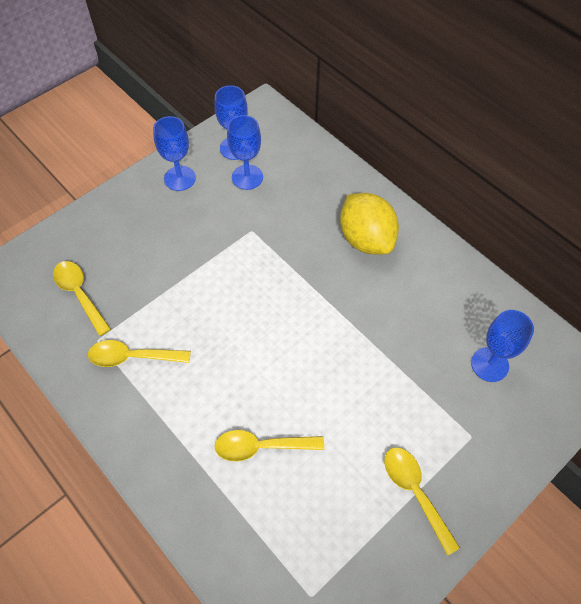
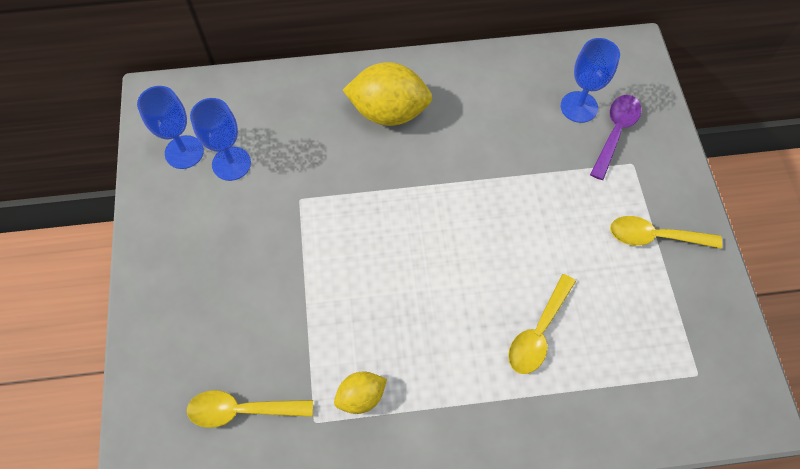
camera: 55 degrees left, 5 degrees up
(132, 357) = (361, 396): yellow spoon -> yellow lemon
(180, 178) = (176, 226): blue goblet -> none
(490, 406) = (615, 132): none -> purple spoon

